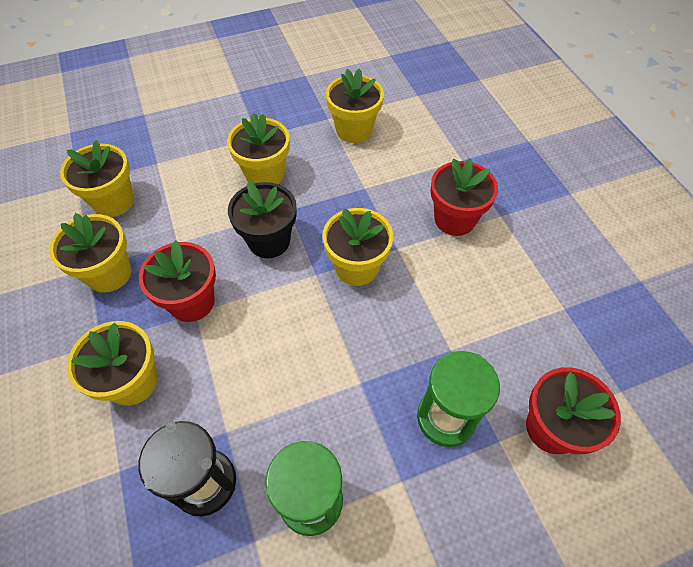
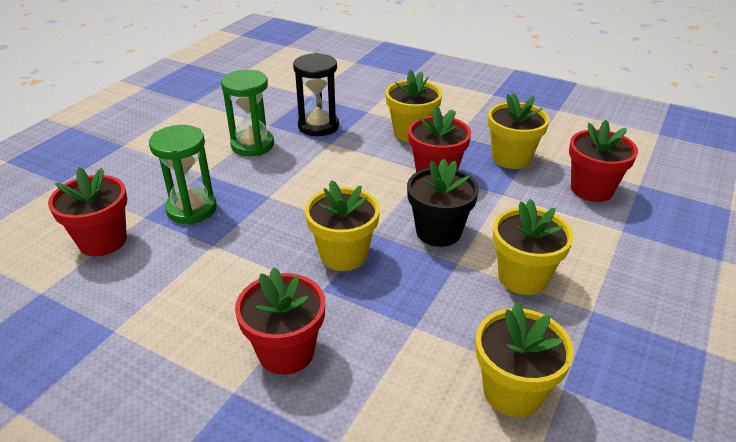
camera: 140 degrees right, 20 degrees down
(114, 201) = (591, 189): yellow flower pot -> red flower pot

